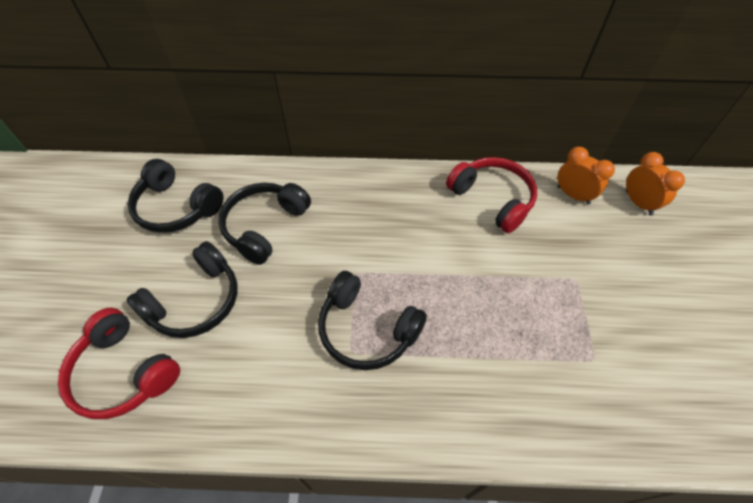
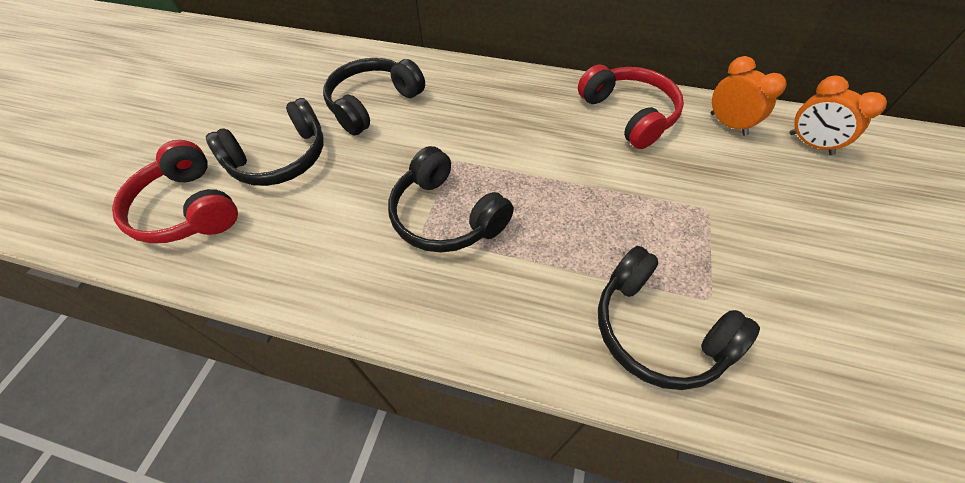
camera: 15 degrees right, 0 degrees up
(177, 207) = (294, 75): black headphones -> black headphones (657, 330)
(638, 203) = (810, 144): orange clock -> orange clock turned 150 degrees clockwise

